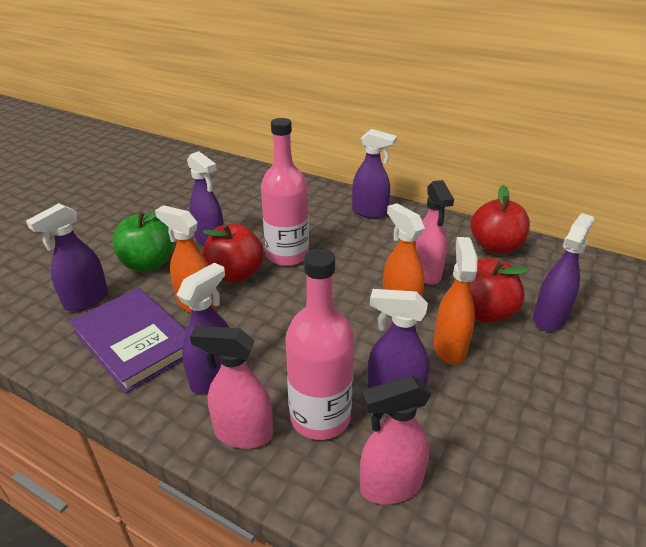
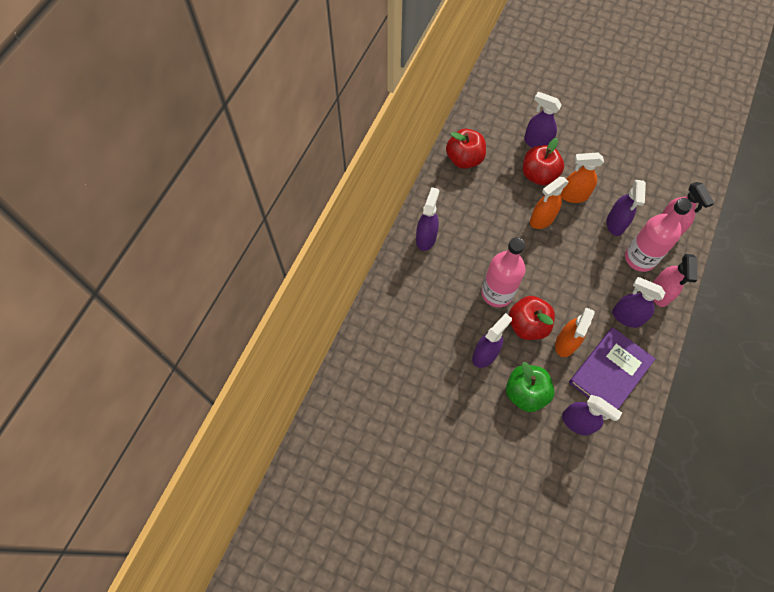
camera: 95 degrees left, 30 degrees up
(426, 273) = (503, 203): pink spray bottle -> none

